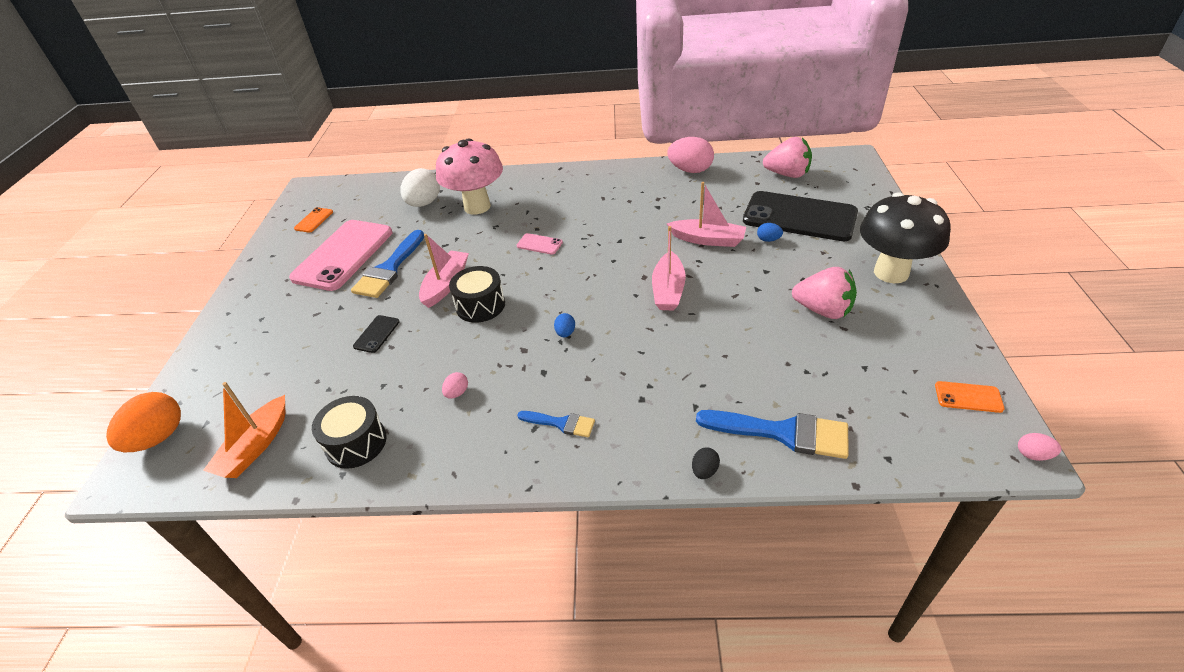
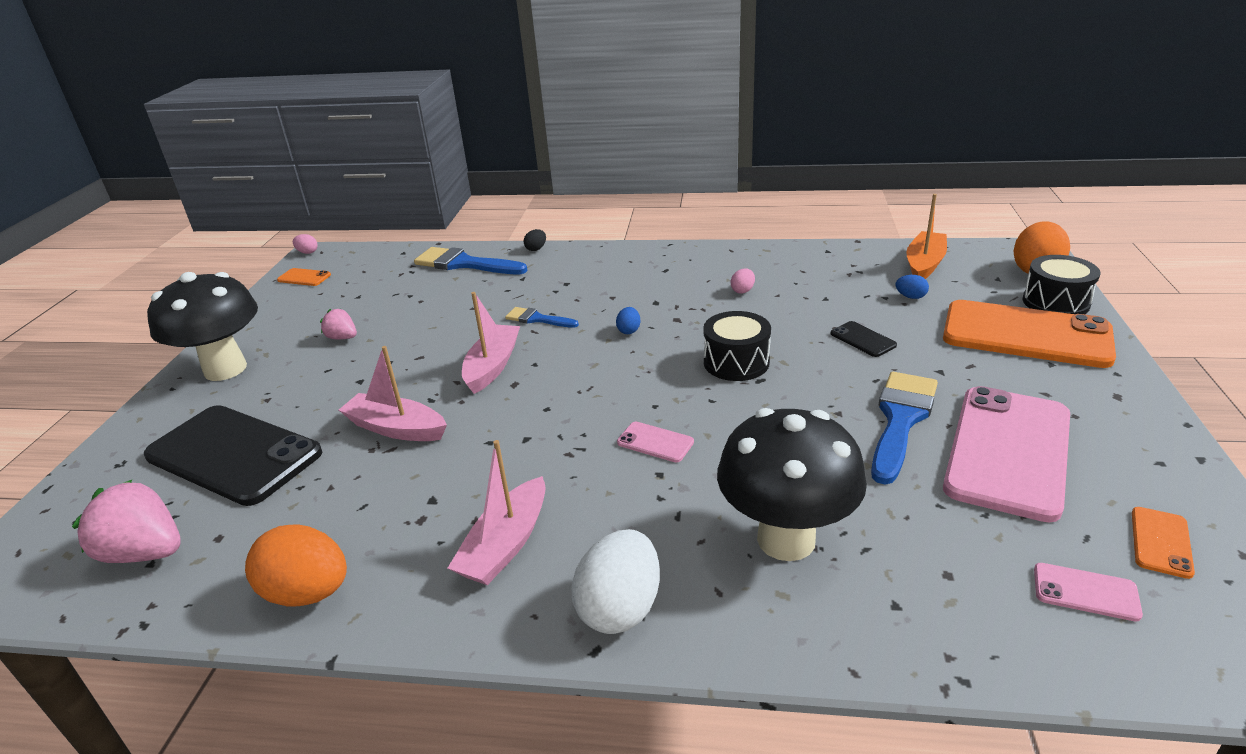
camera: 175 degrees left, 10 degrees down
(251, 346) = (1026, 335): none -> orange phone
(356, 443) = (827, 265): black drum -> black drum (1055, 302)
(363, 201) = (1085, 592): none -> pink phone
(376, 334) = (863, 339): black phone -> black phone turned 60 degrees counterclockwise
(424, 203) = (916, 564): white egg -> white egg (620, 608)
(446, 284) = (794, 391): pink boat -> pink boat (506, 545)
(477, 207) = (786, 539): pink mushroom -> black mushroom
(561, 423) = (641, 271): blue brush -> blue brush (537, 319)
(690, 170) = (308, 593): pink egg -> orange egg
(768, 240) = (315, 421): blue egg -> blue egg (910, 297)
(823, 310) = (342, 338): pink strawberry -> pink strawberry, size x0.56

